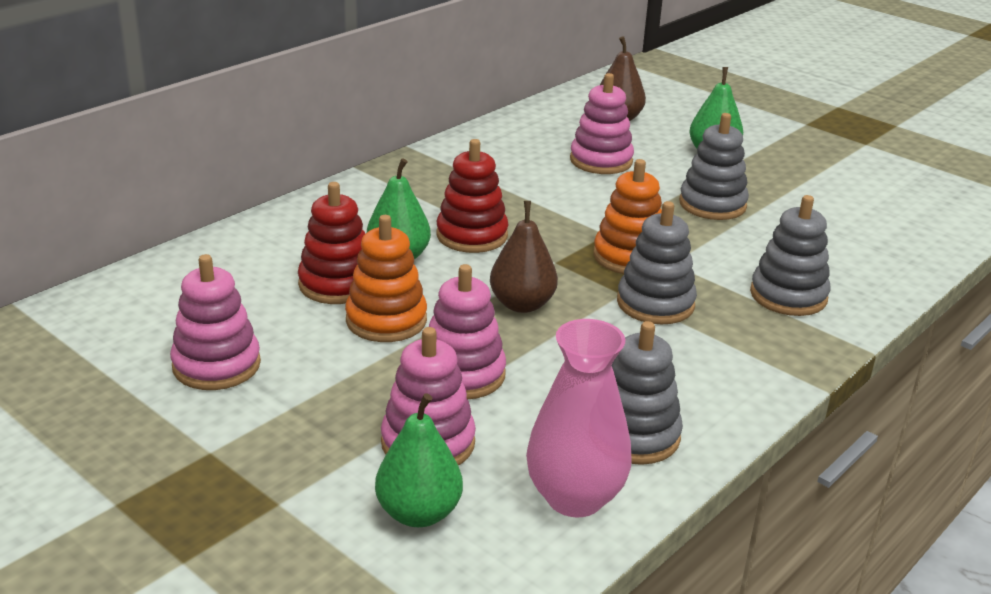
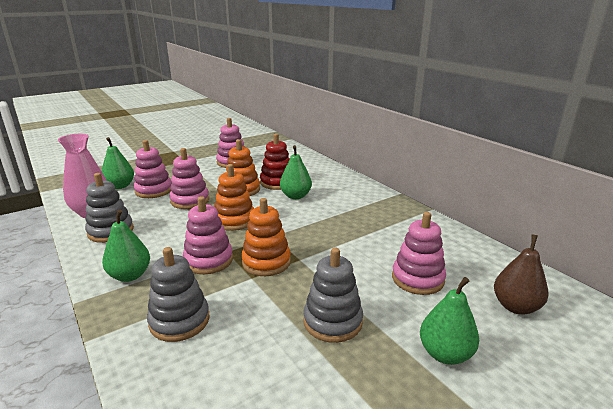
camera: 105 degrees right, 5 degrees down
(472, 235) = (311, 216): red stacking toy -> none
(522, 304) = (234, 220): brown pear -> orange stacking toy
(655, 303) = (208, 260): grey stacking toy -> pink stacking toy
(738, 363) = (130, 275): none -> green pear

